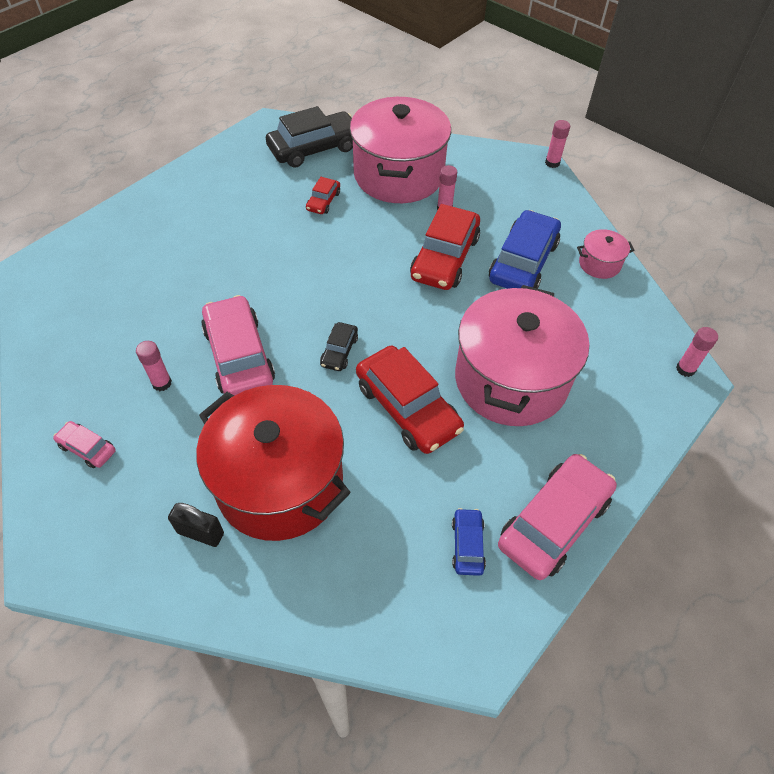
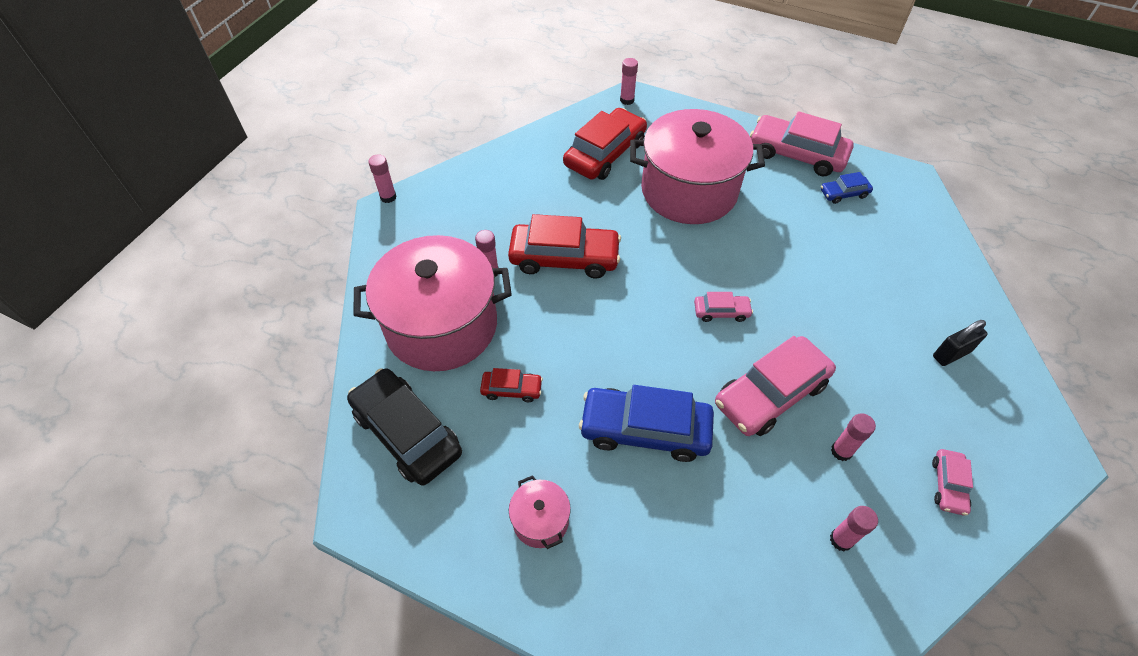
camera: 105 degrees left, 0 degrees up
(99, 350) = (841, 540): none -> pink glue stick
(200, 533) = (951, 354): black padlock -> black padlock turned 60 degrees clockwise
(280, 483) = (874, 314): red pot -> none
(339, 351) = (721, 312): black car -> pink car
(407, 407) = (753, 249): red car -> red car (605, 153)
(523, 262) = (547, 200): blue car -> blue car (645, 429)
(599, 264) = (530, 152): pink pot -> pink pot (540, 520)

